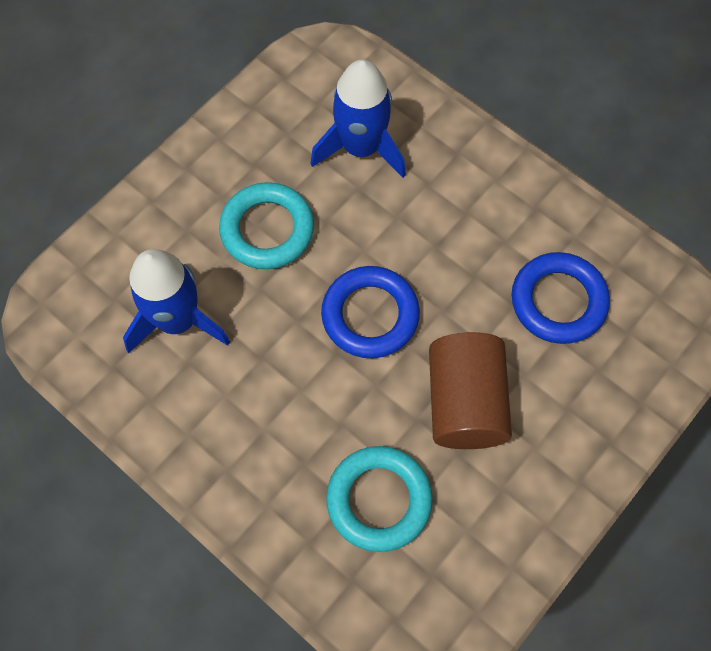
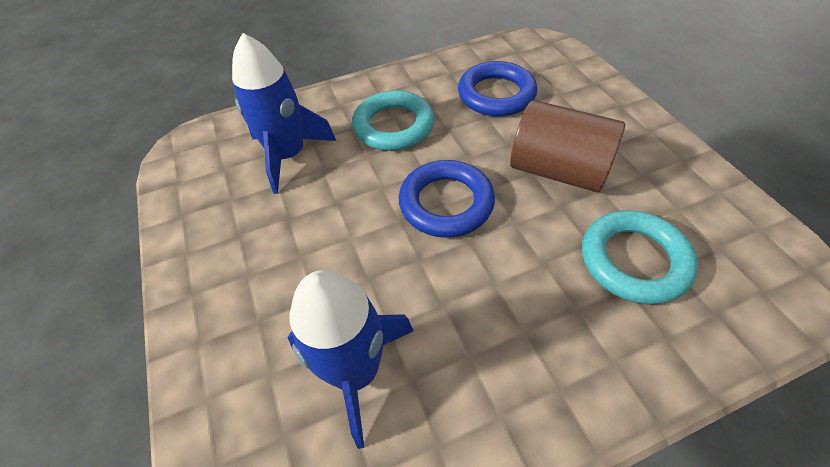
camera: 60 degrees left, 15 degrees down
(267, 230) = (312, 248): turquoise ring -> turquoise ring (393, 126)

